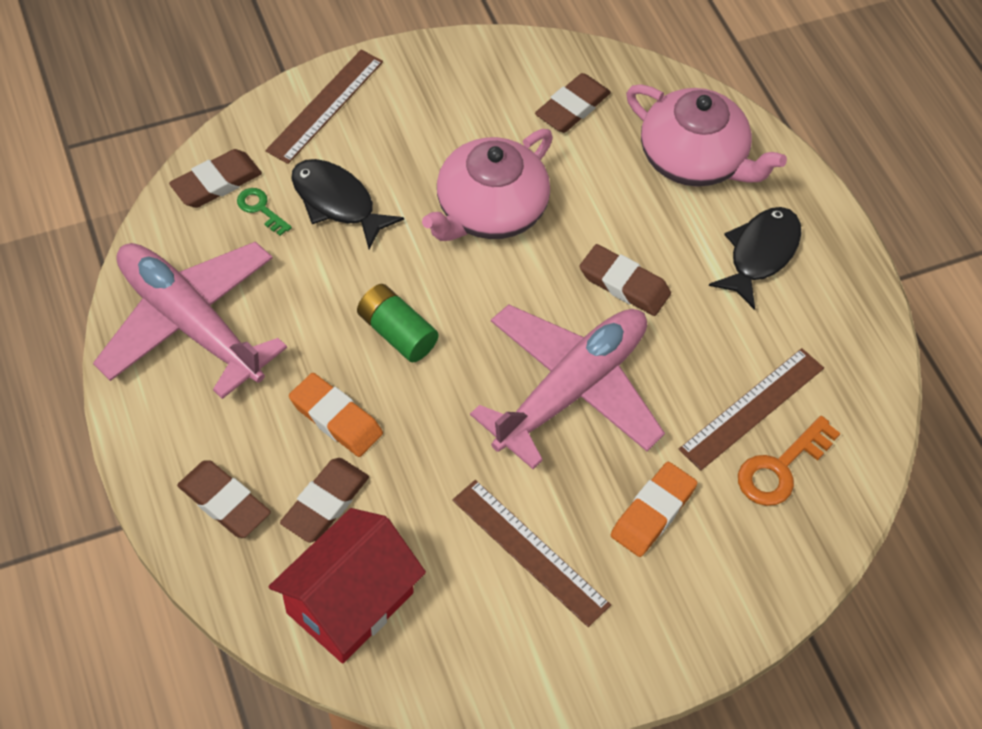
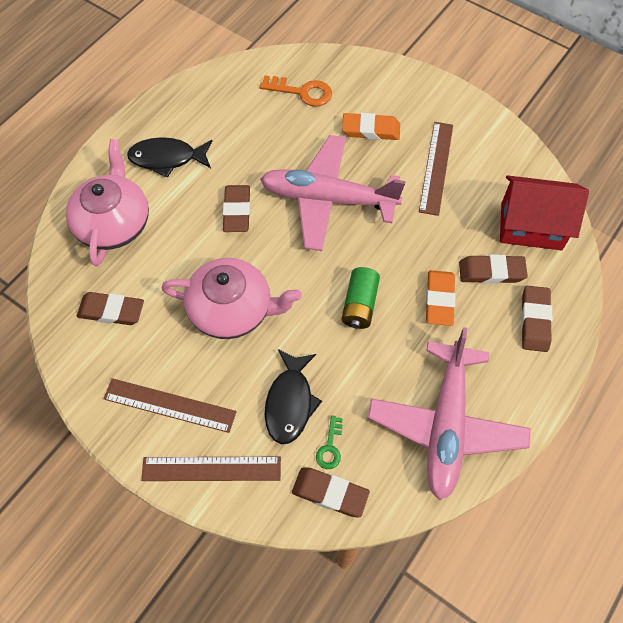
camera: 120 degrees left, 5 degrees up
(752, 408) = (275, 118): brown ruler -> brown ruler (169, 405)

